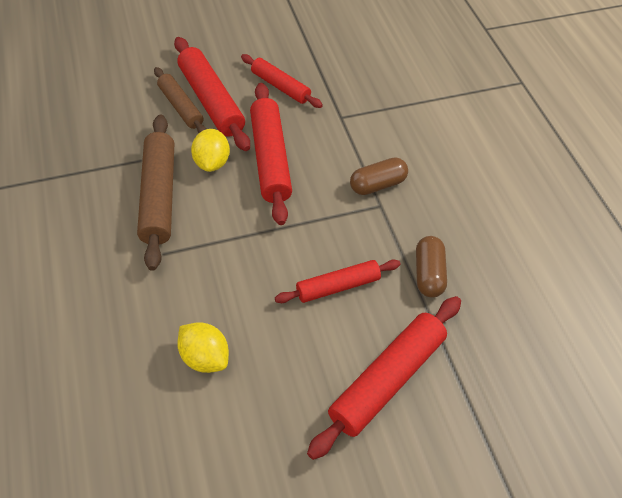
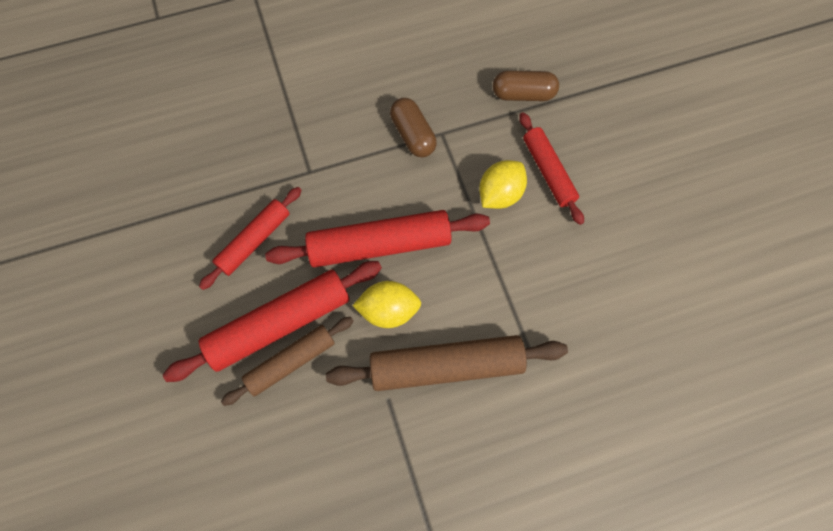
camera: 90 degrees left, 15 degrees up
(205, 357) = (648, 288): yellow lemon -> yellow lemon (500, 194)
(387, 380) = (641, 131): red rolling pin -> none

